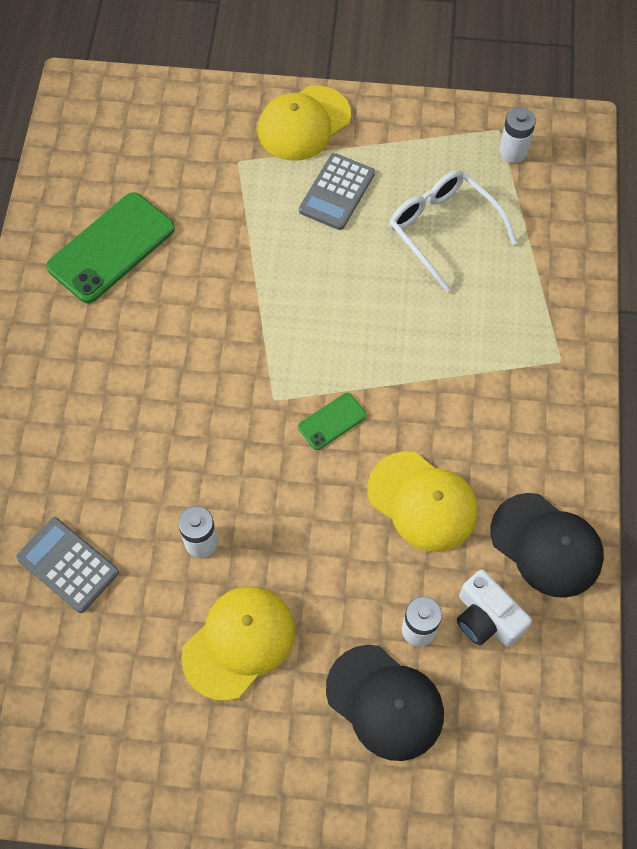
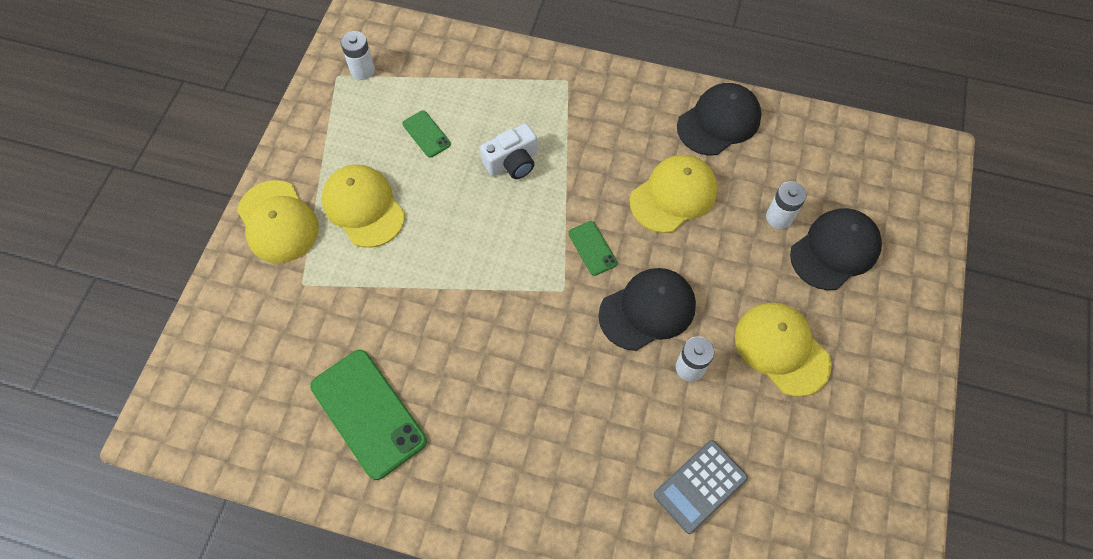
camera: 80 degrees left, 0 degrees up
(264, 489) = (647, 310): none -> black cap
(337, 192) = (363, 207): grey calculator -> yellow cap
(443, 230) = (426, 134): white glasses -> green phone
(486, 618) = (773, 171): white camera -> white camera (512, 162)

